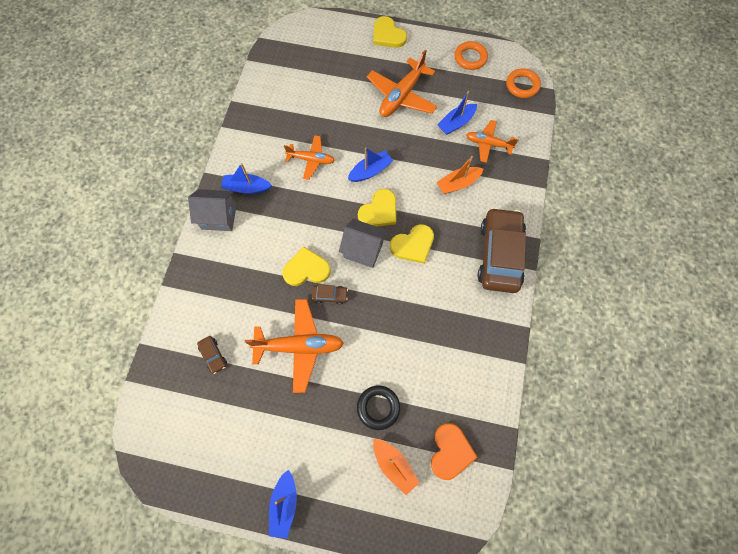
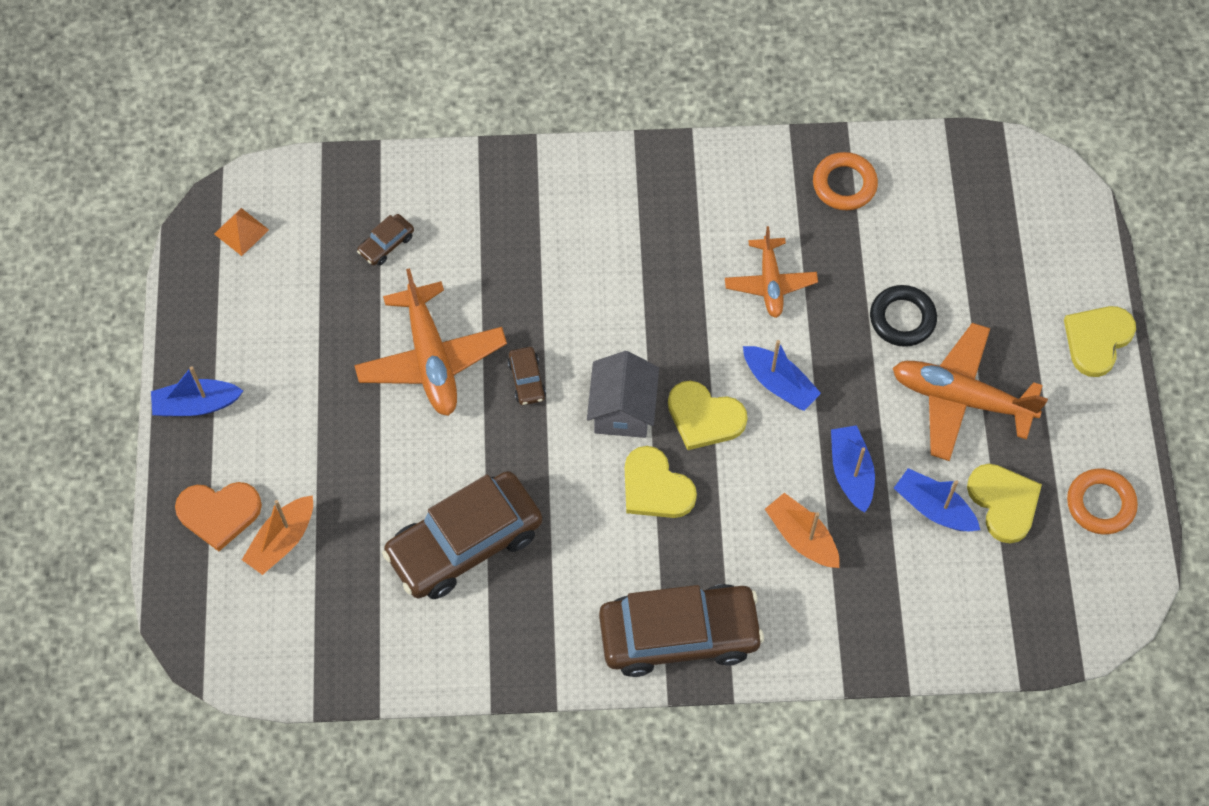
camera: 75 degrees right, 5 degrees down
(169, 447) = (241, 231): none -> orange pyramid
(219, 217) = (616, 177): grey house -> none
(247, 188) = (682, 200): blue boat -> blue boat (851, 472)
(306, 269) = (562, 332): yellow heart -> yellow heart (1004, 502)
(378, 407) = (363, 497): black ring -> black ring (902, 319)
(421, 354) = (464, 543): none -> brown car
(450, 452) = (320, 619): orange heart -> orange heart (219, 513)
(488, 144) = (906, 575): orange plane -> none
(522, 85) = (1069, 615): orange ring -> orange ring (844, 184)

